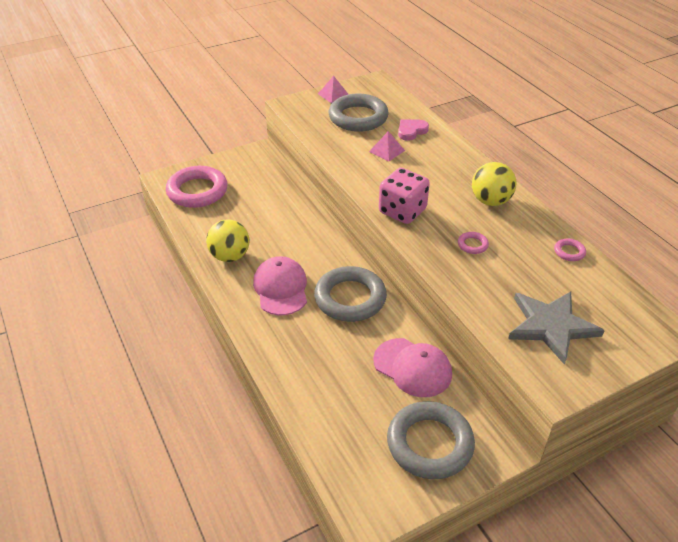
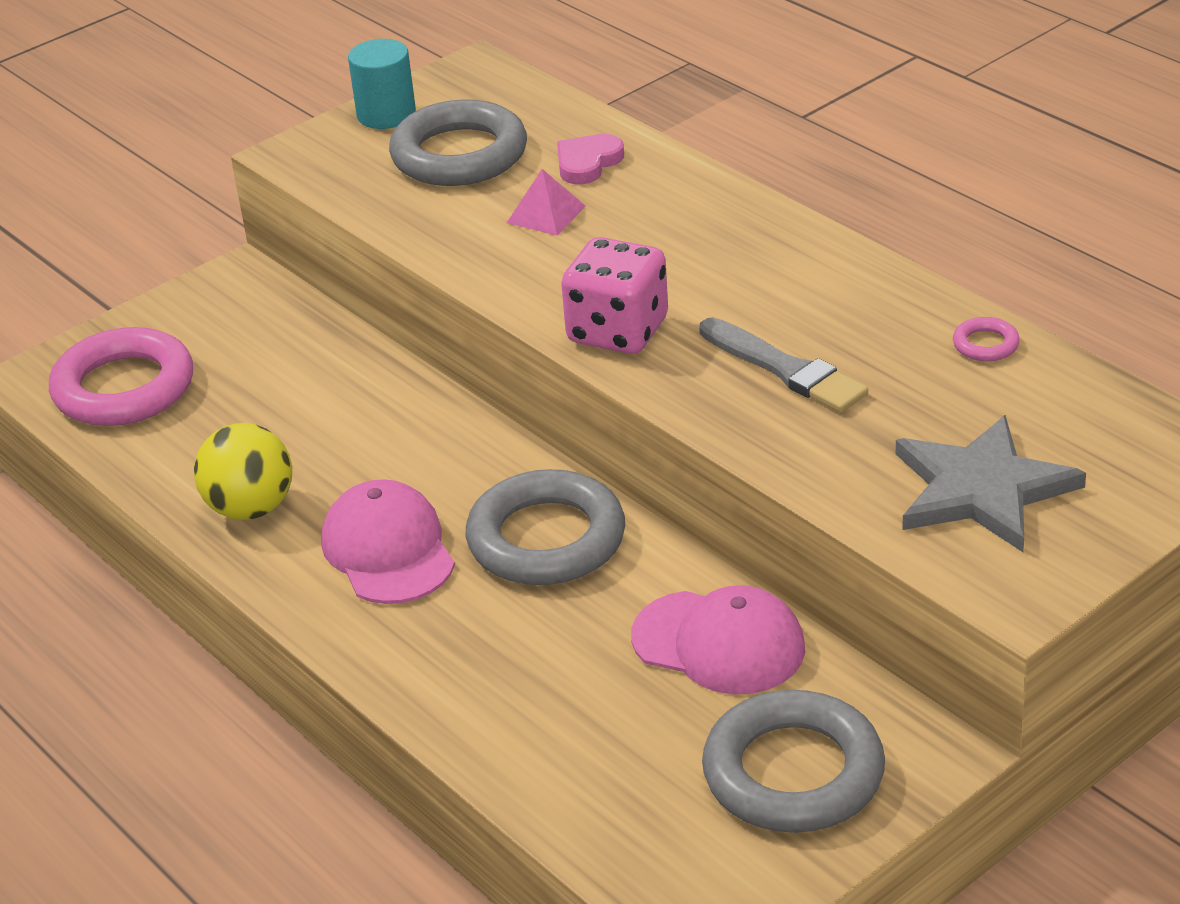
camera: 10 degrees left, 5 degrees down
(333, 94) = (386, 114): pink pyramid -> turquoise cylinder
(472, 245) = (784, 369): pink ring -> grey brush
(490, 201) = (799, 276): yellow ball -> none

